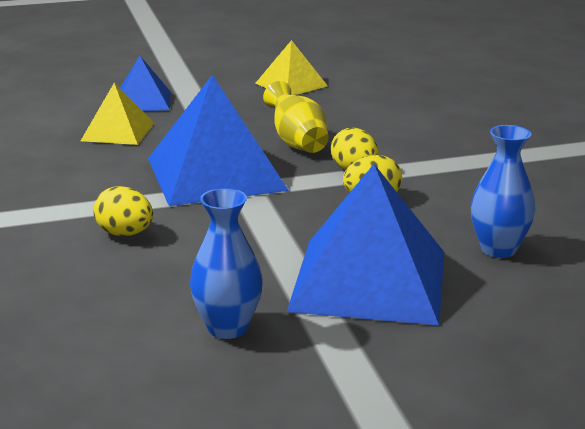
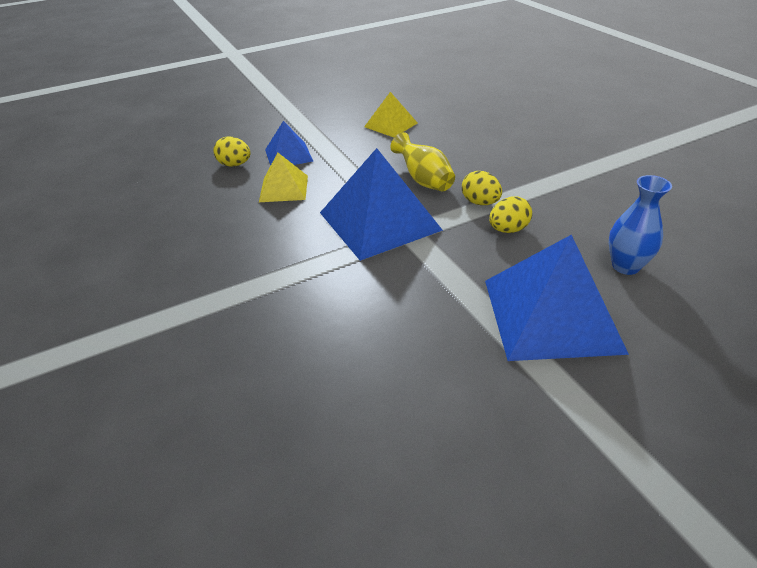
camera: 10 degrees left, 15 degrees up
(125, 234) = (339, 296): yellow egg -> yellow egg (235, 165)
(227, 328) = (471, 388): blue vase -> none

